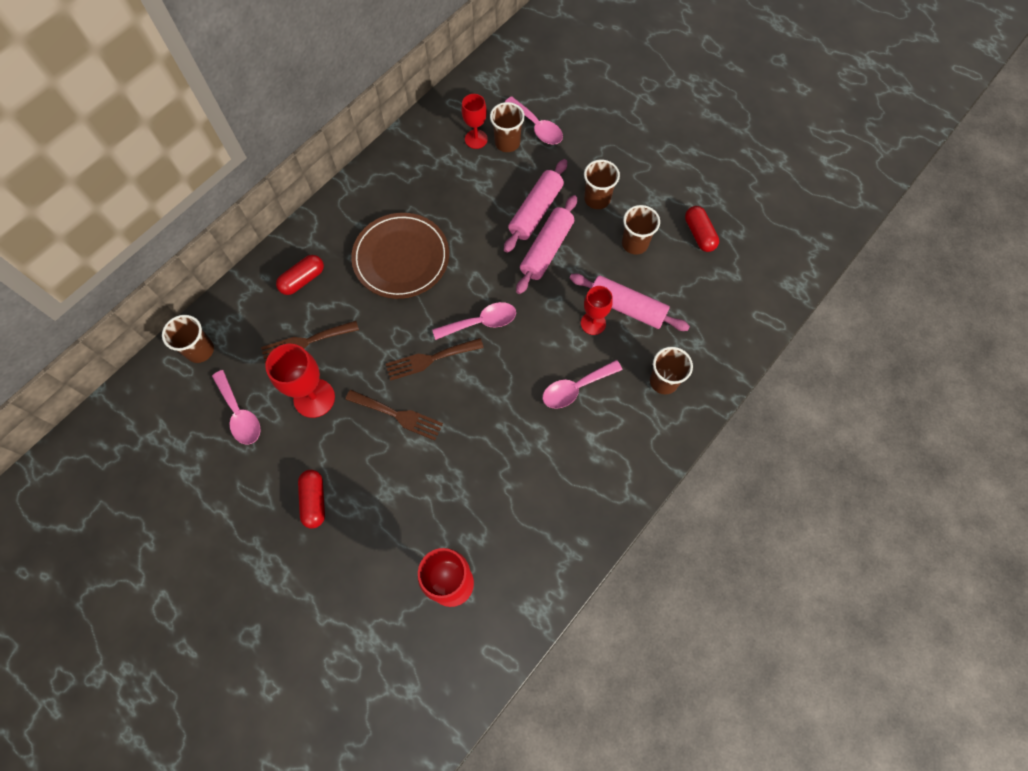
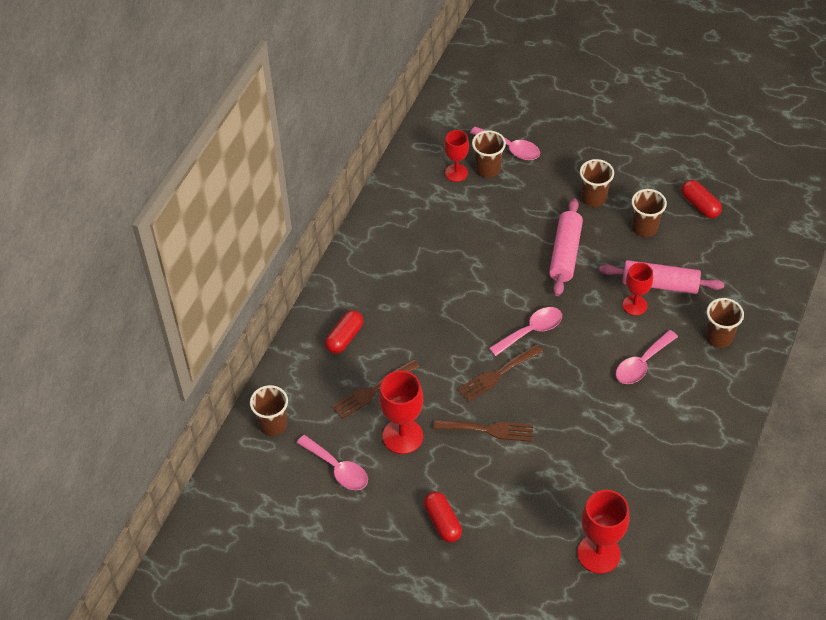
camera: 15 degrees left, 15 degrees down
(401, 258) = (431, 295): brown plate -> none
(536, 211) = (541, 222): pink rolling pin -> none

